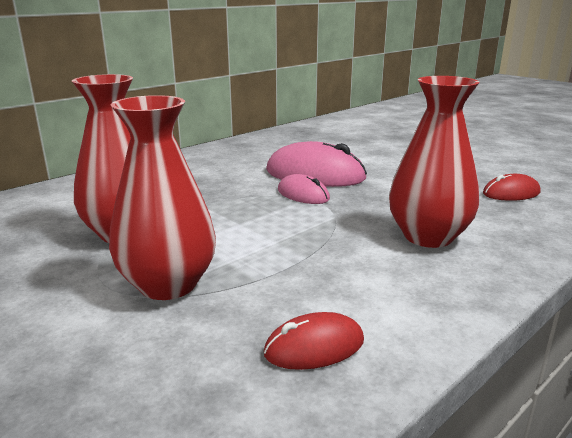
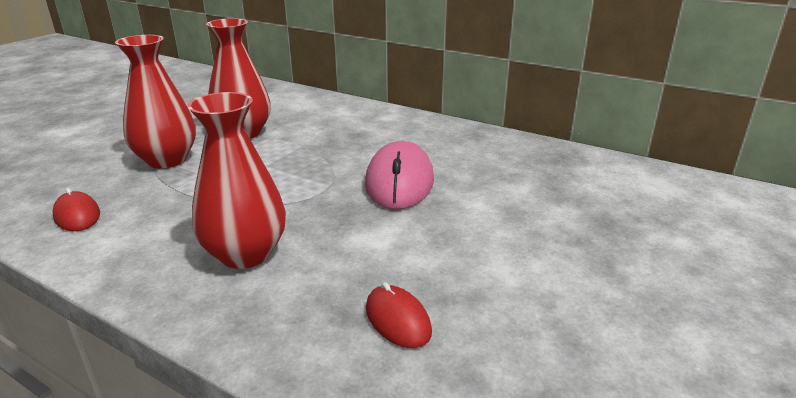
camera: 75 degrees right, 5 degrees up
(303, 194) = (339, 182): pink mouse -> none

